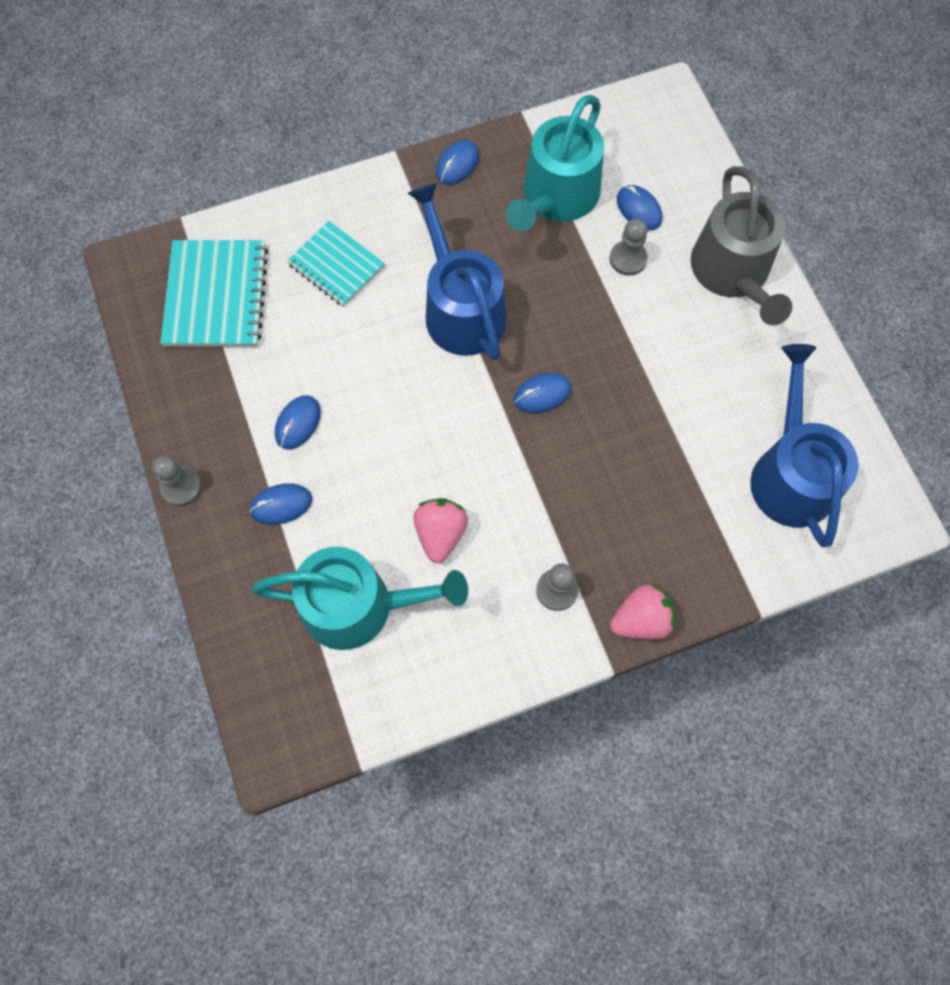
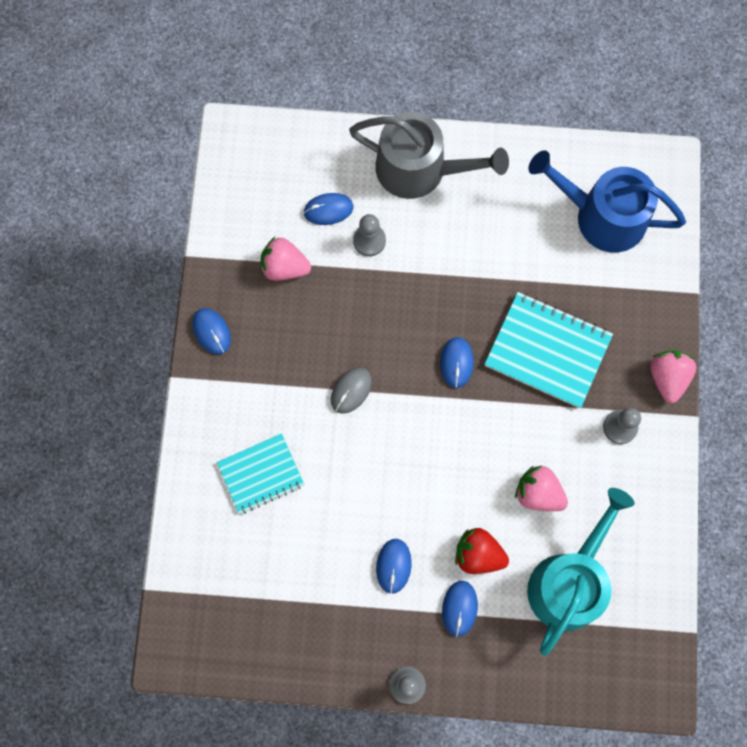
camera: 65 degrees left, 5 degrees up
(216, 296) = (241, 587): turquoise notebook -> turquoise notebook (547, 350)
(298, 423) = (393, 566): blue mouse -> blue mouse turned 45 degrees clockwise
(346, 500) = (478, 554): none -> red strawberry
(461, 309) = (351, 390): blue watering can -> grey mouse
(556, 197) = (284, 267): turquoise watering can -> pink strawberry

